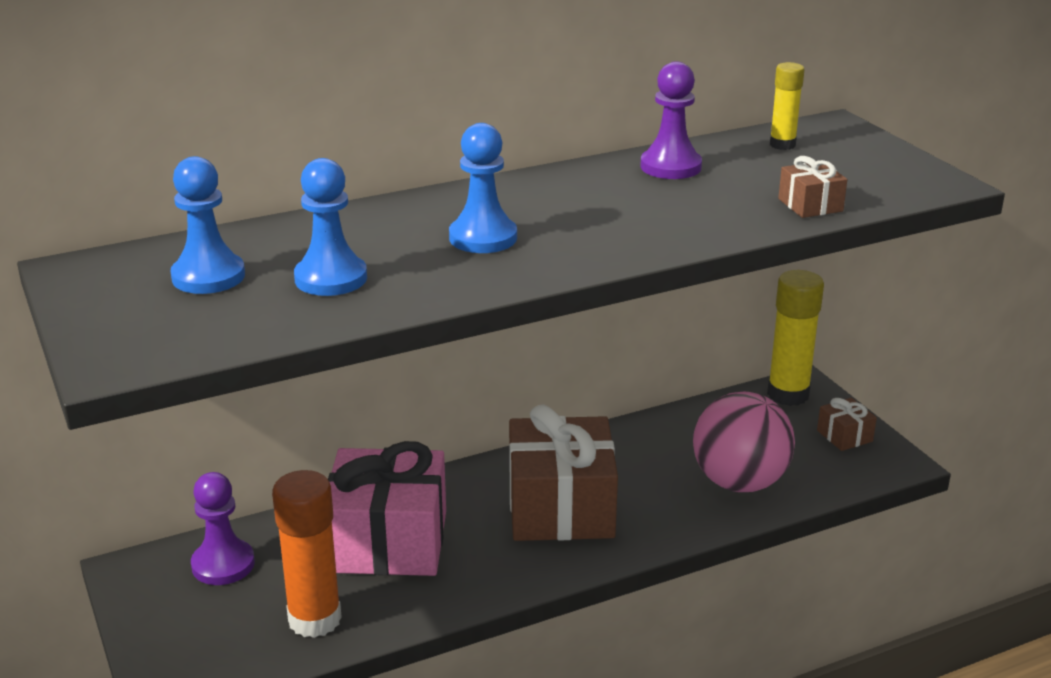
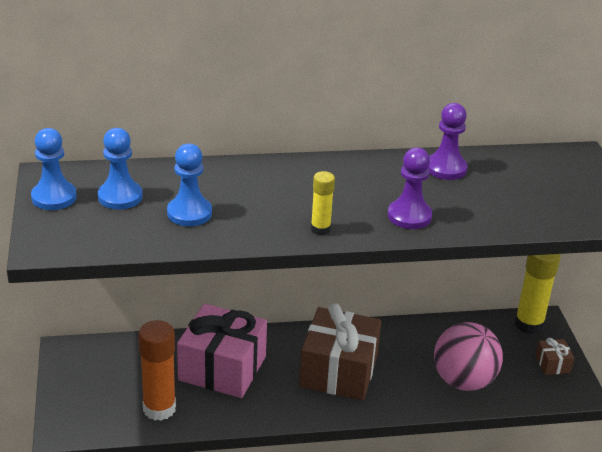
camera: 15 degrees right, 5 degrees up
(223, 564) = (120, 360): purple pawn -> purple pawn (409, 216)
(483, 238) = (295, 201): blue pawn -> blue pawn (54, 197)
(782, 145) = (533, 164): yellow glue stick -> yellow glue stick (320, 229)
(810, 205) = (521, 218): brown gift -> none

